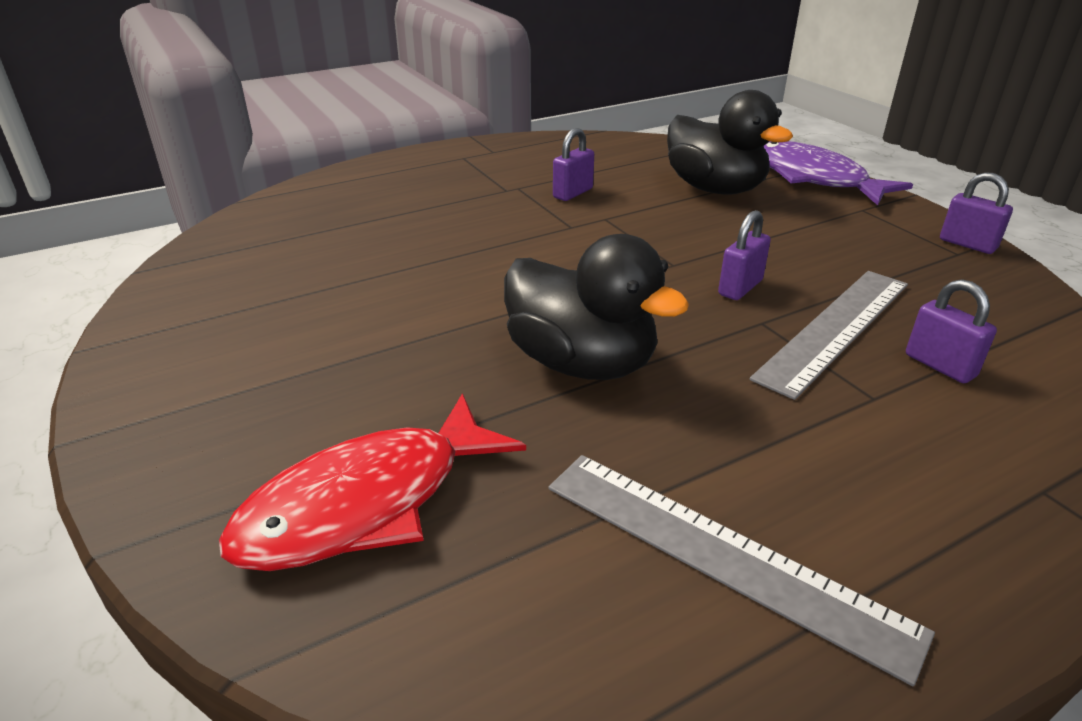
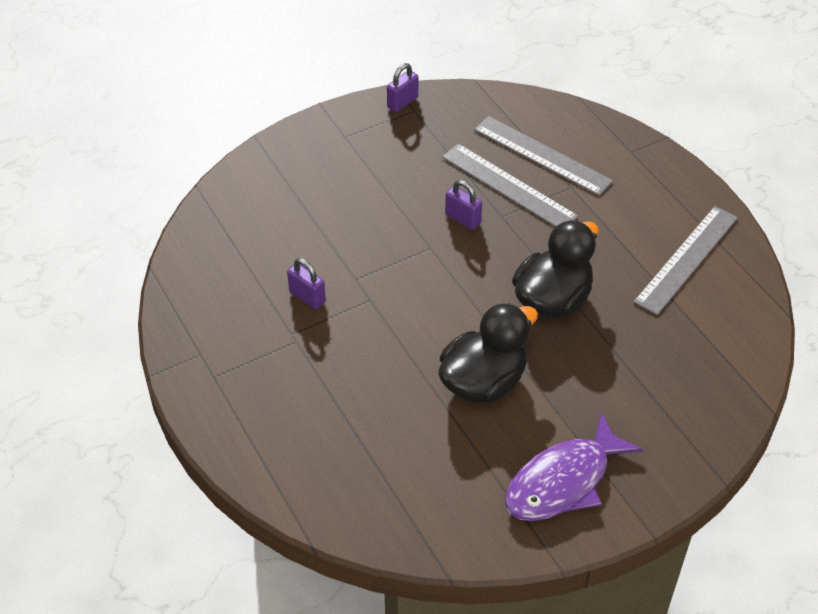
camera: 90 degrees left, 15 degrees up
(366, 503) = (677, 383): red fish -> none
(715, 189) = (304, 209): black duck -> black duck (483, 382)
(813, 178) = (287, 149): purple fish -> purple fish (563, 481)
(940, 365) = (542, 155): purple padlock -> grey ruler

